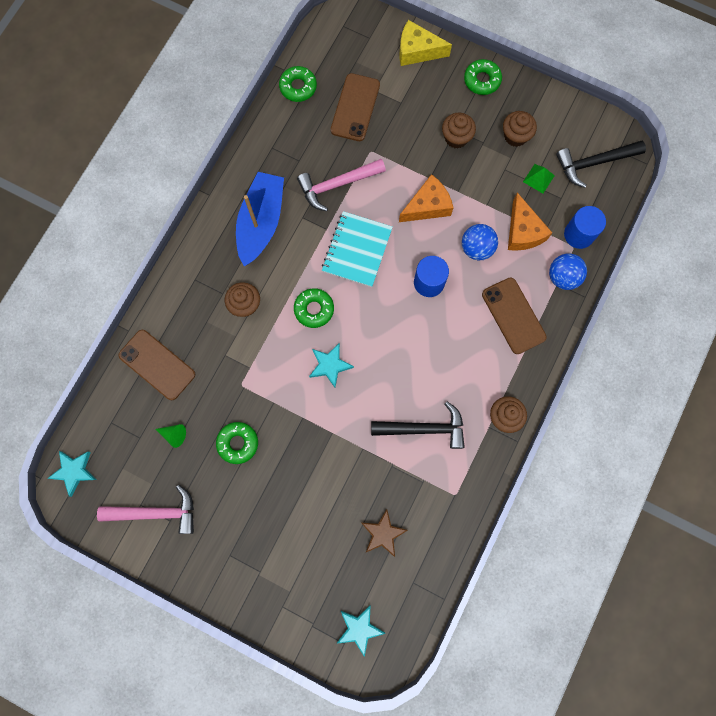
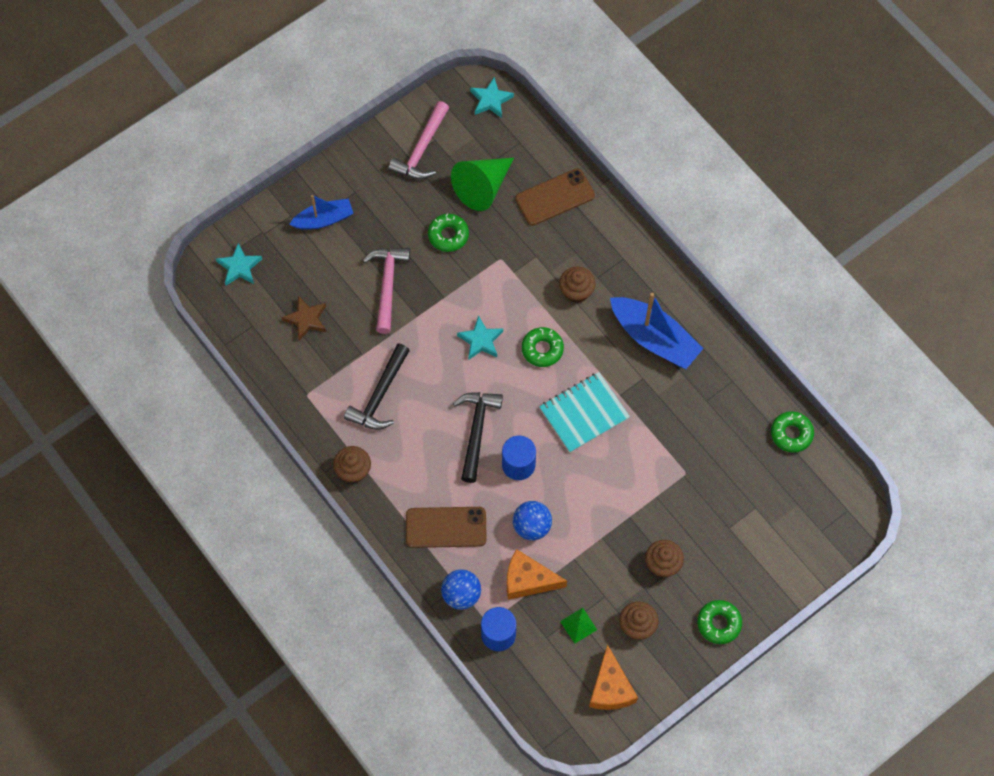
camera: 115 degrees right, 10 degrees down
(174, 435) = (482, 188): green cone -> green cone, size x2.34
(272, 571) = (324, 219): none -> blue boat
(337, 185) = (662, 425): pink hammer -> pink hammer (387, 285)
(355, 107) = (742, 479): brown phone -> none
(357, 250) = (584, 413): turquoise notebook -> turquoise notebook turned 75 degrees counterclockwise
(417, 51) = (784, 573): yellow cheese -> none
(427, 206) = (599, 500): orange cheese -> orange cheese (610, 688)
(594, 163) = (569, 692): black hammer -> black hammer (476, 431)

